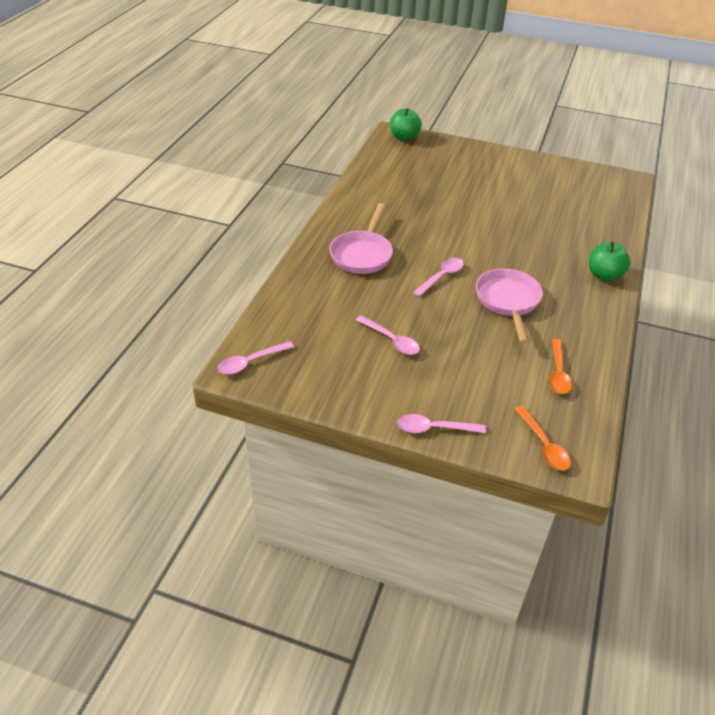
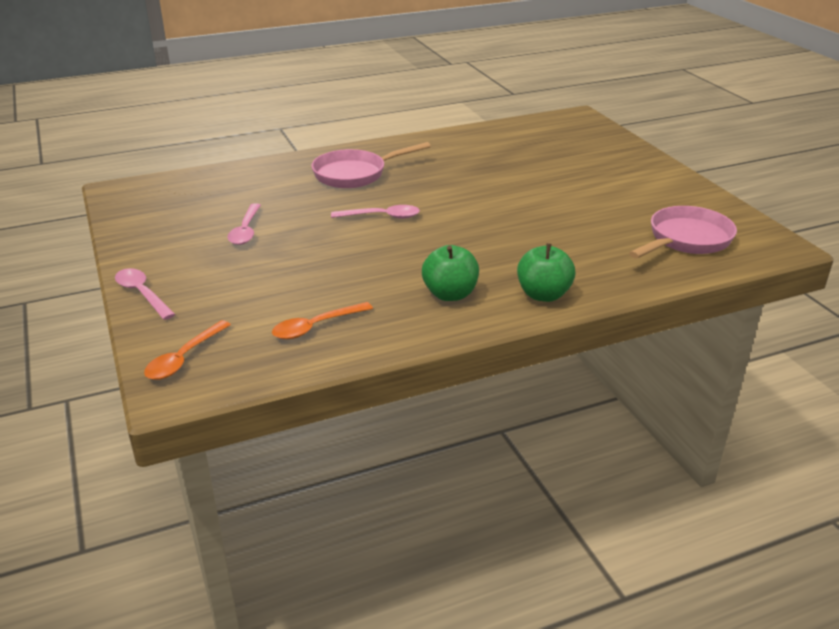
camera: 50 degrees right, 10 degrees down
(251, 362) = (135, 191): pink spoon -> none
(404, 137) = (581, 122): green apple -> green apple (450, 294)
(508, 302) = (396, 260): pink pan -> pink pan (686, 240)

